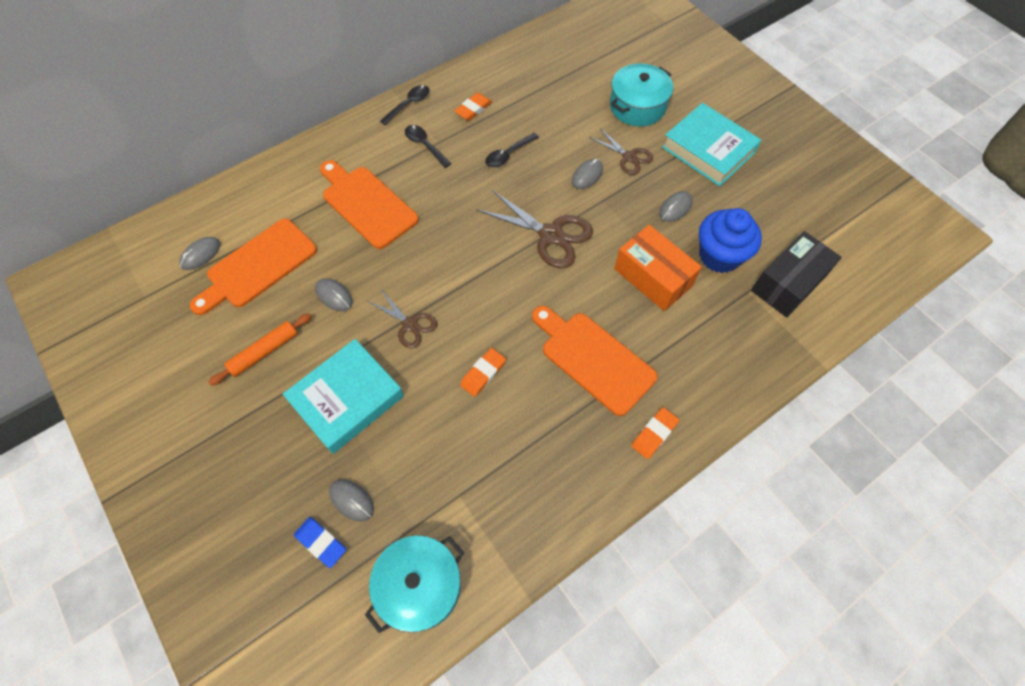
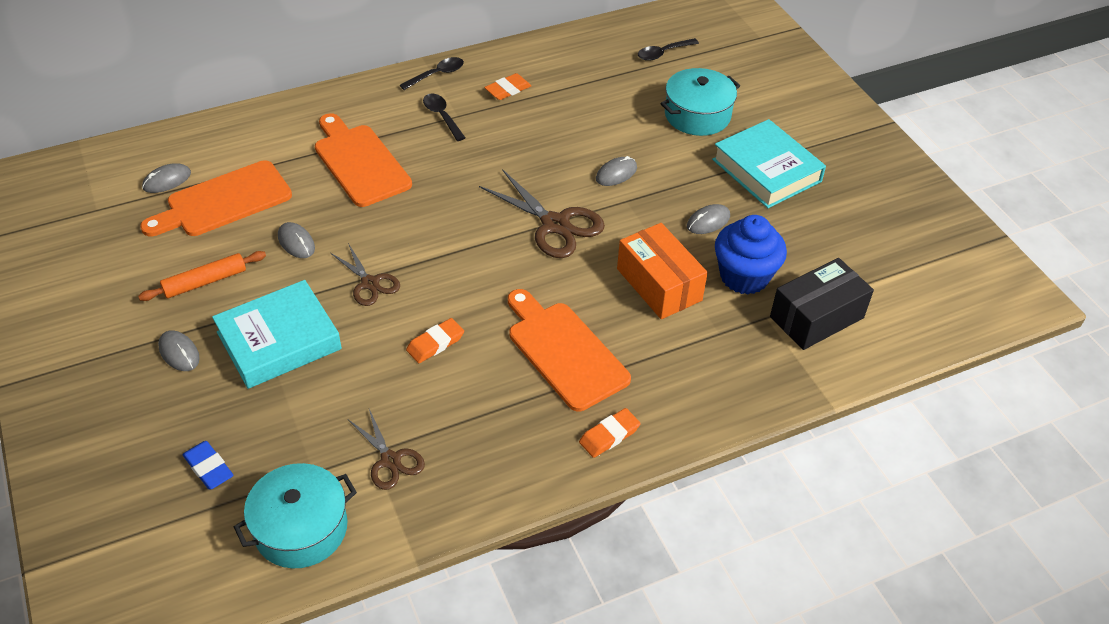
camera: 10 degrees right, 15 degrees down
(351, 500) = (254, 435): grey mouse -> grey mouse (179, 352)
(508, 155) = (532, 140): black spoon -> black spoon (663, 53)
(628, 157) = (670, 163): brown scissors -> brown scissors (390, 460)

